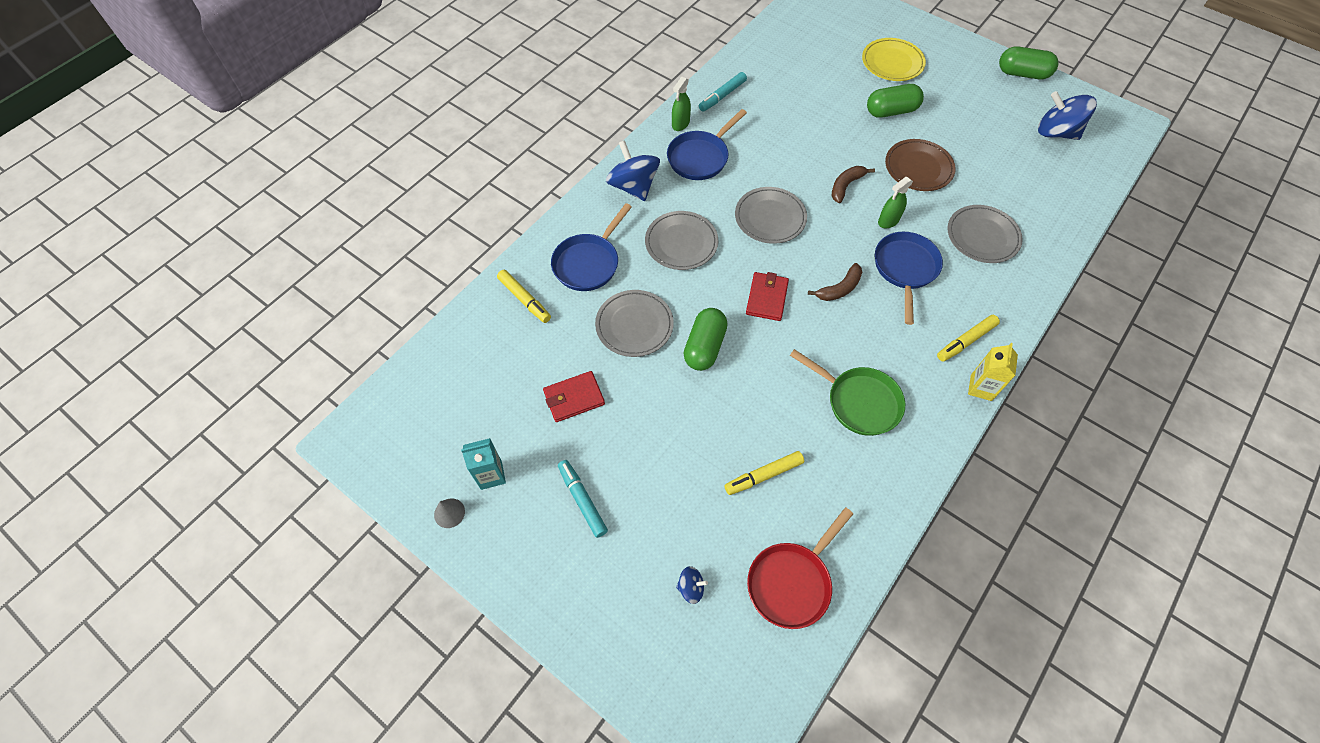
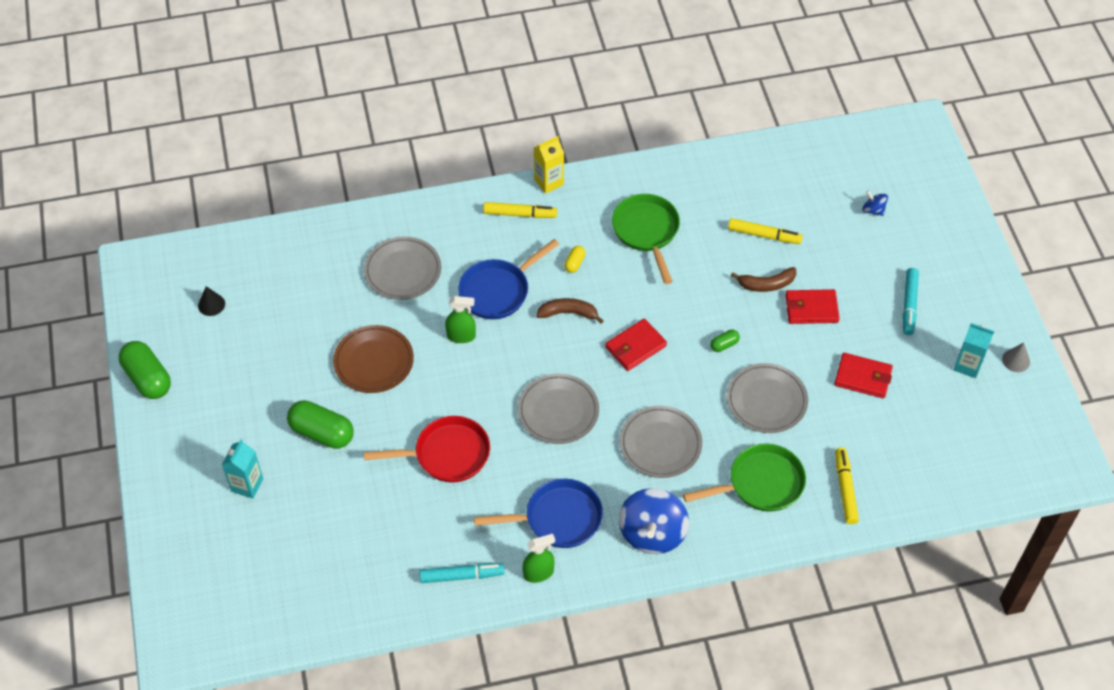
camera: 140 degrees left, 5 degrees down
(588, 263) = (761, 483): blue pan -> green pan
(663, 431) = (811, 308): none -> red wallet
(704, 347) = (724, 345): green capsule -> green capsule, size x0.47
(792, 582) = (803, 172): red pan -> red pan (447, 454)
(846, 186) = (458, 391): brown banana -> brown banana (766, 284)
(880, 331) = (574, 263): none -> yellow capsule
(892, 62) = (247, 485): yellow plate -> turquoise carton
(1056, 132) = (211, 304): blue spinning top -> black cone

